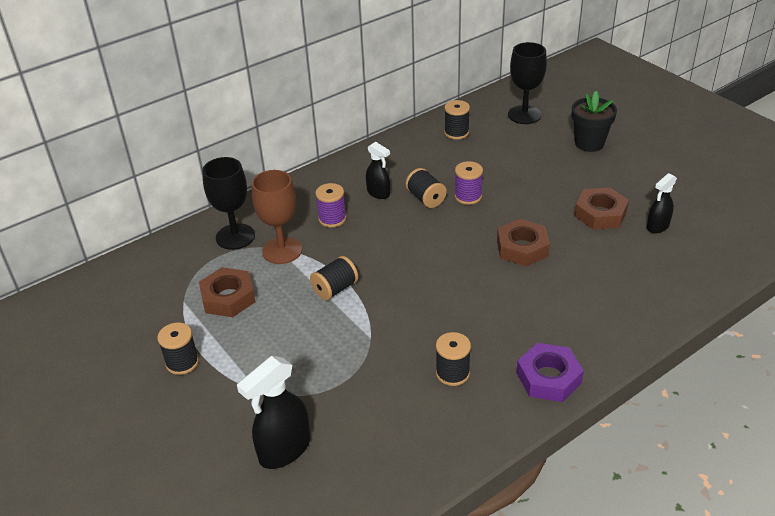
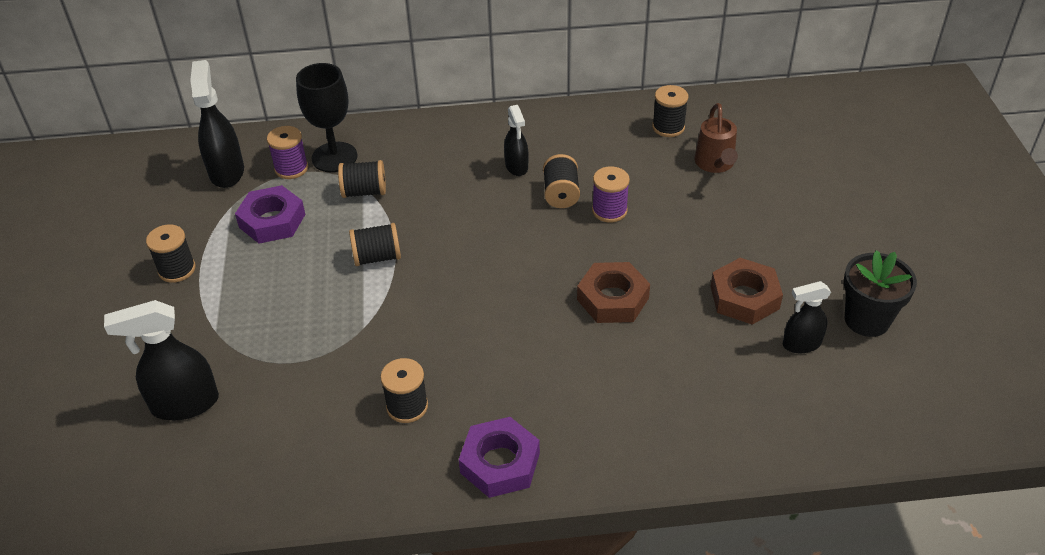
camera: 30 degrees right, 5 degrees up
(155, 279) = (226, 172): none -> black spray bottle
(228, 298) = (272, 221): brown nut -> purple nut
(282, 250) = (364, 192): brown goblet -> black spool
(332, 219) = (443, 177): purple spool -> purple spool (291, 168)
(508, 144) = (715, 164): none -> brown watering can
(524, 115) = (770, 135): black goblet -> none
(589, 143) = (817, 202): black flower pot -> black flower pot (867, 320)

